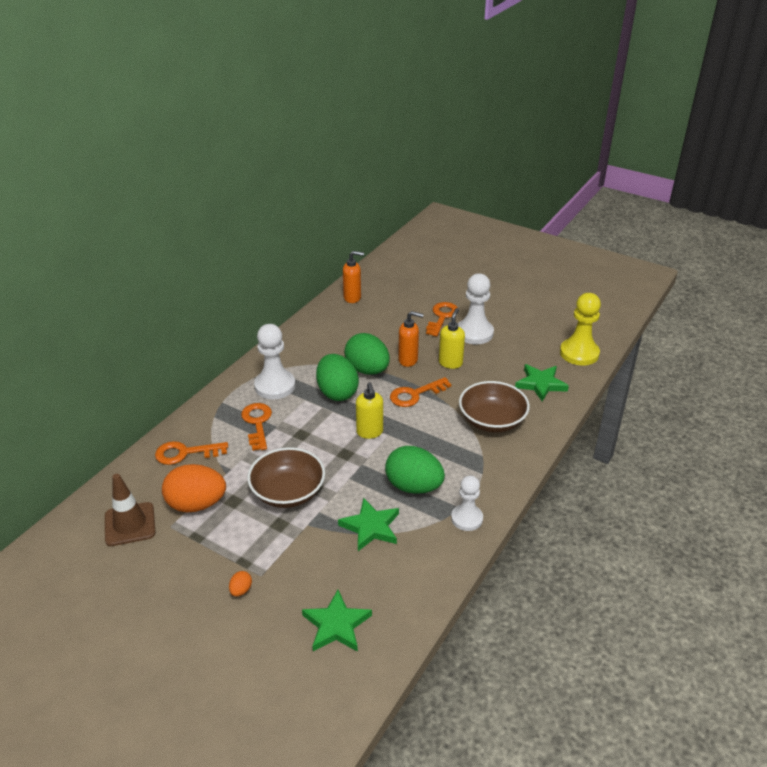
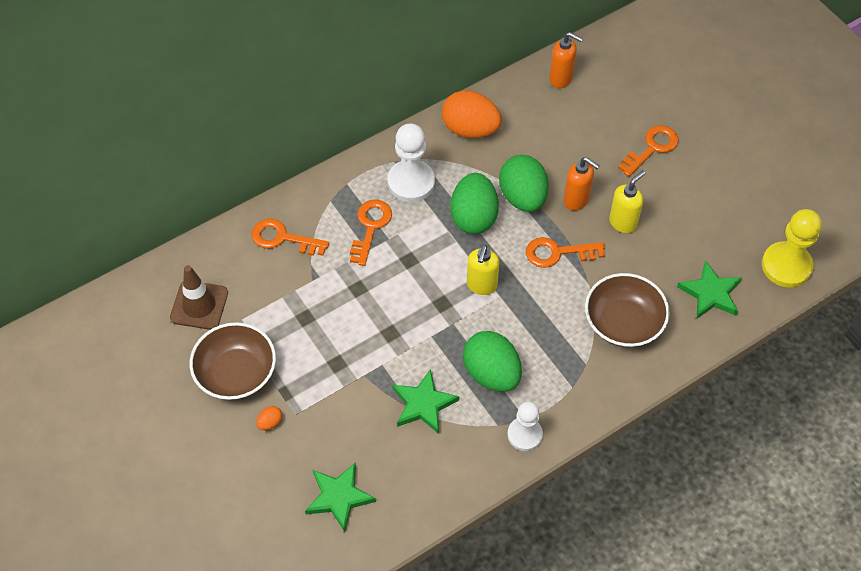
camera: 25 degrees right, 20 degrees up
(196, 504) = (269, 307): orange egg -> orange egg (470, 129)
(288, 492) = (362, 328): brown bowl -> brown bowl (236, 373)
(474, 333) = (677, 187): white pawn -> none

